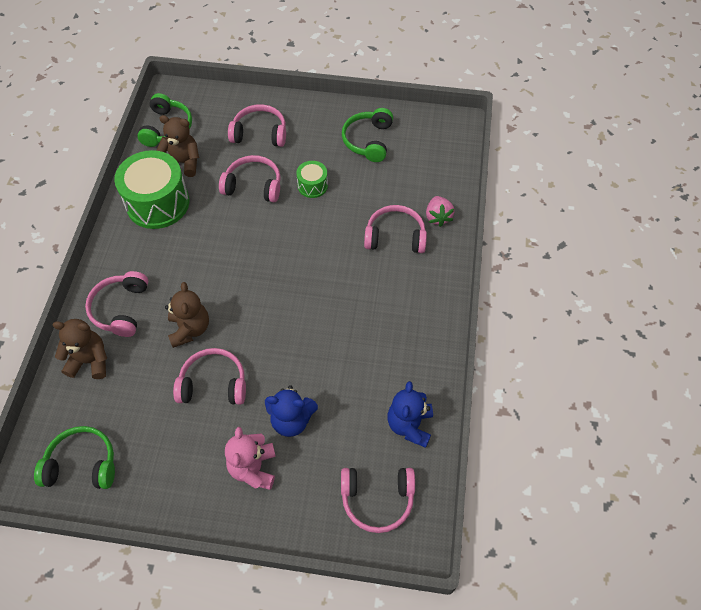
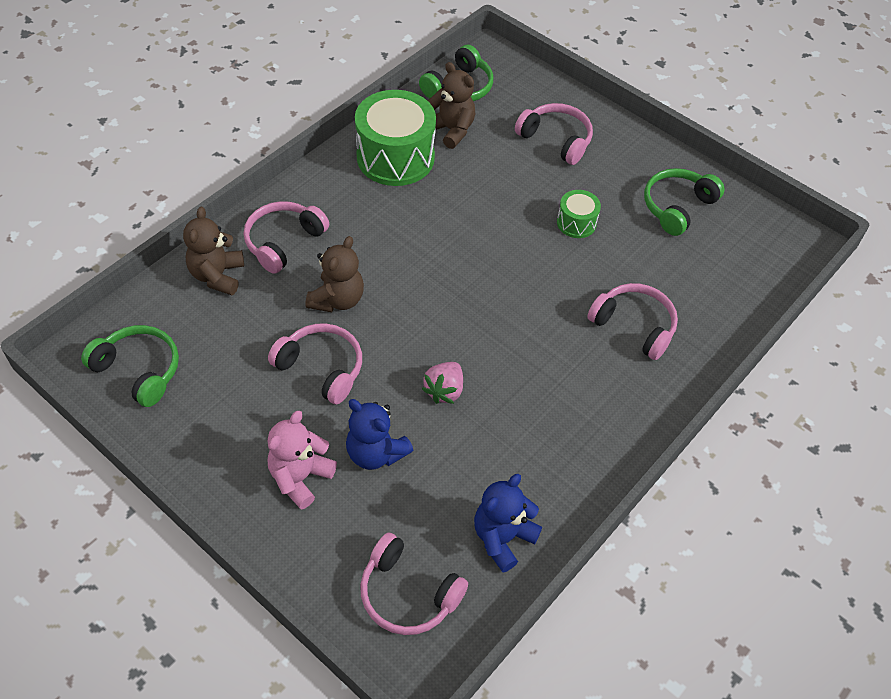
camera: 30 degrees right, 5 degrees down
(90, 361) = (217, 275): brown teddy bear -> brown teddy bear turned 120 degrees counterclockwise
(253, 186) = (510, 190): pink headphones -> none
(438, 217) = (702, 331): pink strawberry -> pink strawberry (444, 390)

